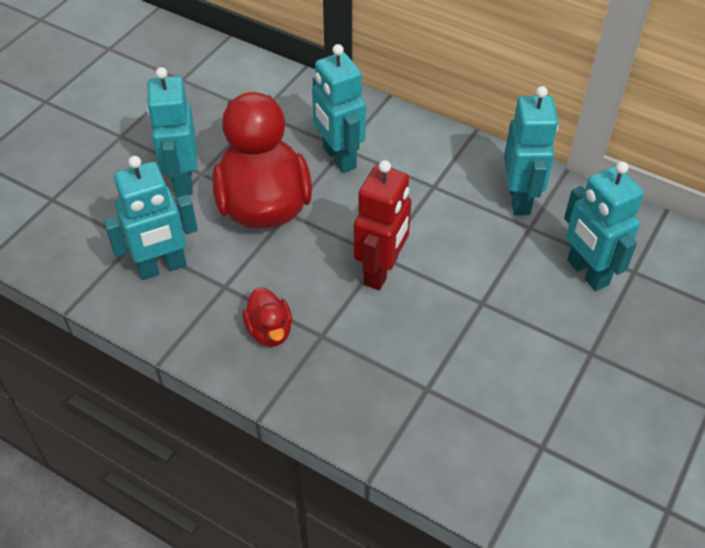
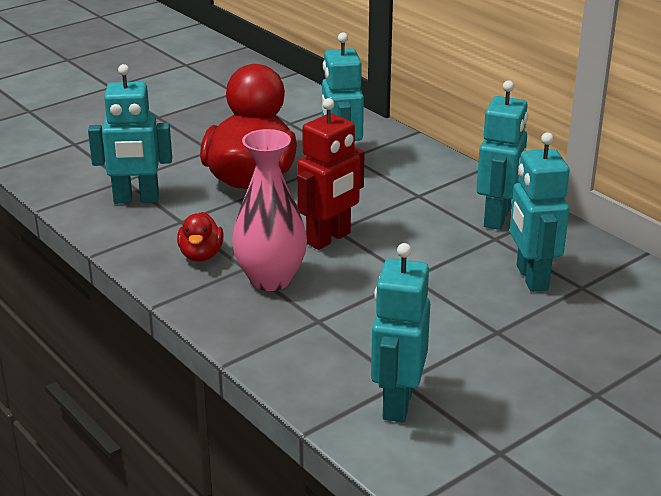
camera: 20 degrees right, 20 degrees down
(182, 180) = (191, 151): turquoise robot -> turquoise robot (397, 403)
(354, 345) = (270, 279): none -> pink vase

